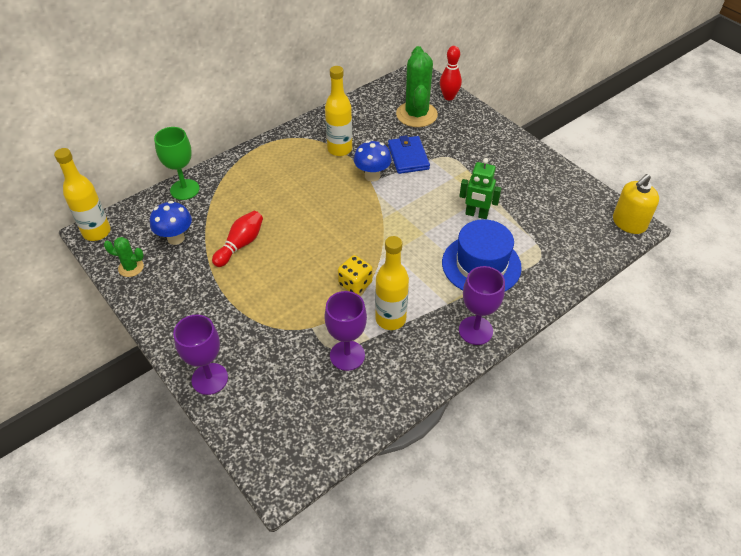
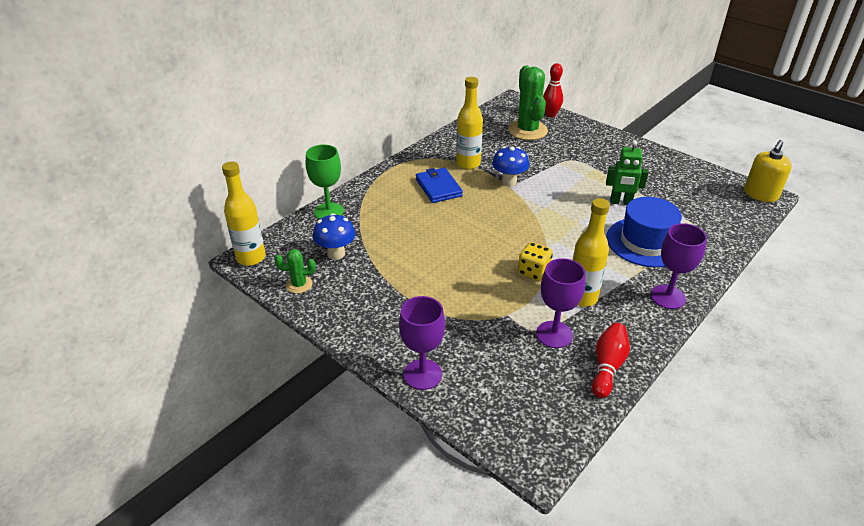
camera: 10 degrees left, 10 degrees down
(240, 245) = (405, 252): red bowling pin -> red bowling pin (607, 366)
(408, 157) = (535, 164): blue wallet -> blue wallet (438, 188)

